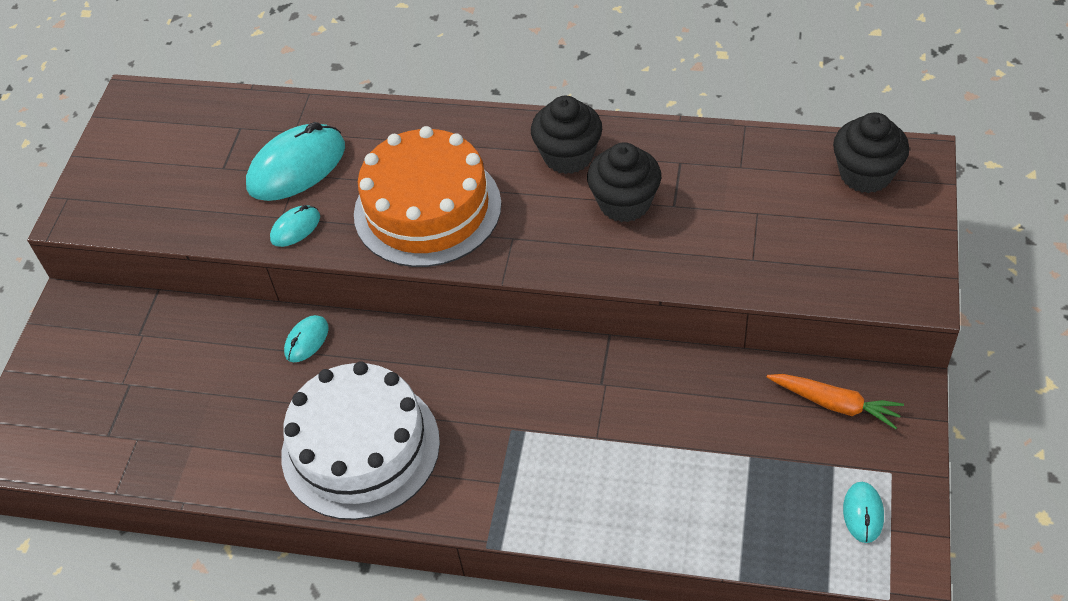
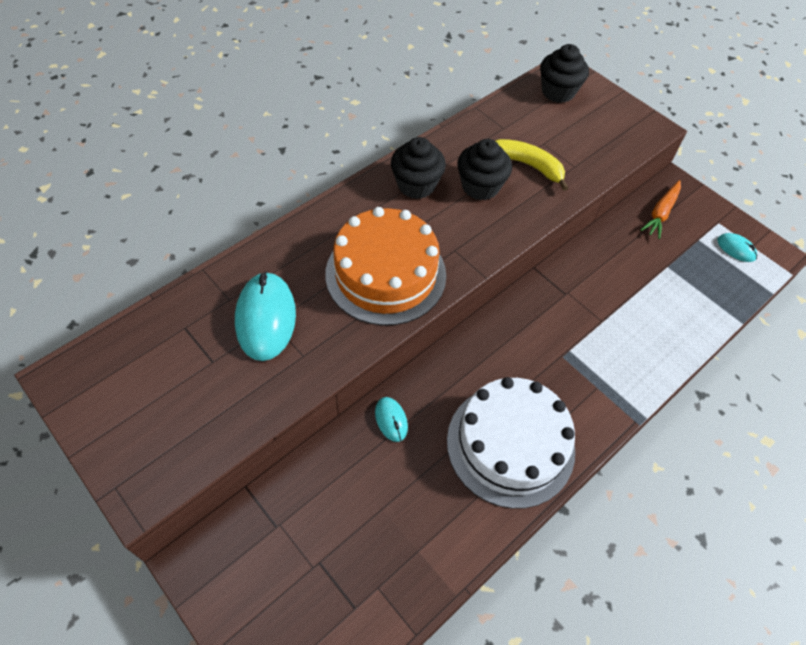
camera: 60 degrees left, 5 degrees up
(295, 228) = (323, 354): turquoise mouse -> none
(703, 220) = (527, 165): none -> yellow banana
(834, 404) = (661, 213): orange carrot -> orange carrot turned 150 degrees clockwise

